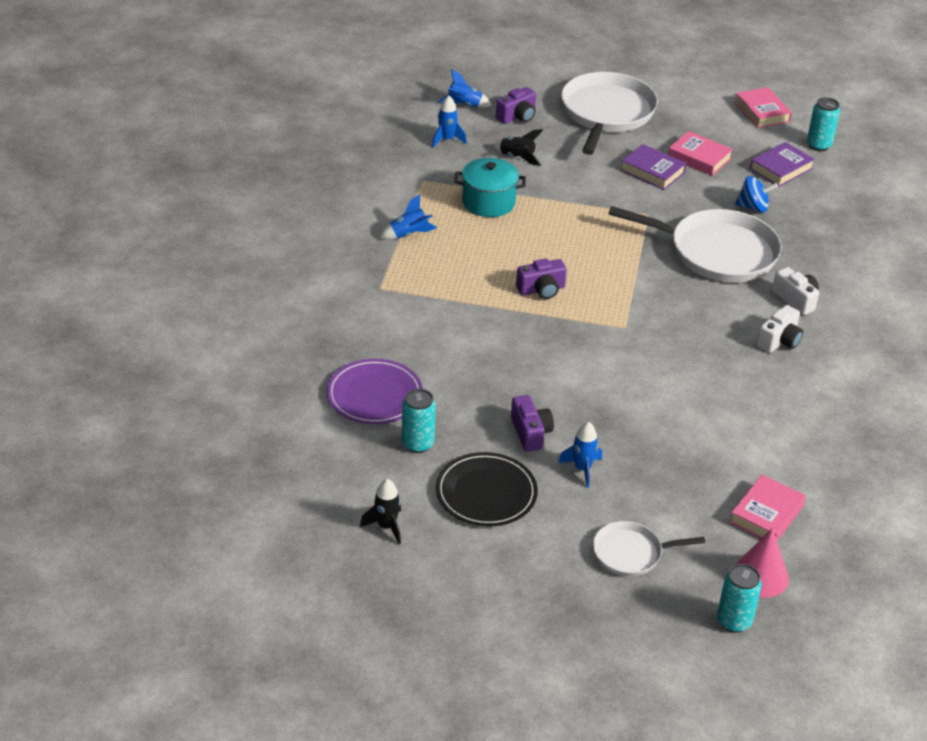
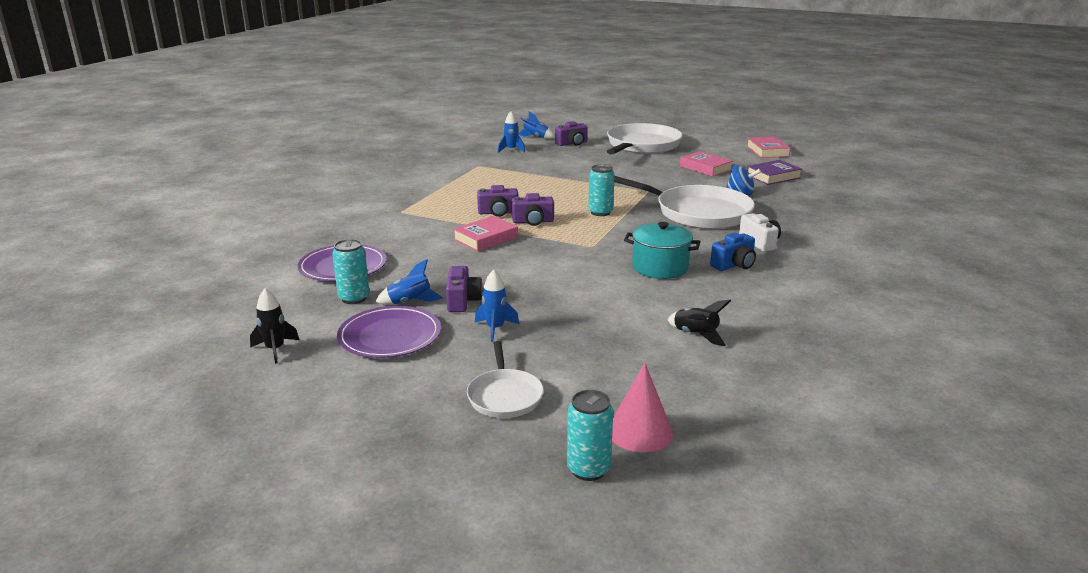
camera: 15 degrees right, 15 degrees down
(408, 234) = (446, 188): blue rocket -> blue rocket (410, 302)
(486, 493) = (390, 336): black plate -> purple plate
(488, 202) = (521, 178): turquoise pot -> turquoise pot (660, 267)
(494, 277) = (498, 213): none -> purple camera
(517, 158) = (559, 160): black rocket -> black rocket (695, 335)
(631, 553) = (504, 396): white pan -> white pan turned 105 degrees counterclockwise
(652, 171) = (663, 172): purple book -> none
(766, 514) = (669, 381): pink book -> pink book (486, 238)
(779, 341) = (734, 265): white camera -> blue camera
(818, 145) = (810, 168): turquoise can -> turquoise can (600, 212)

